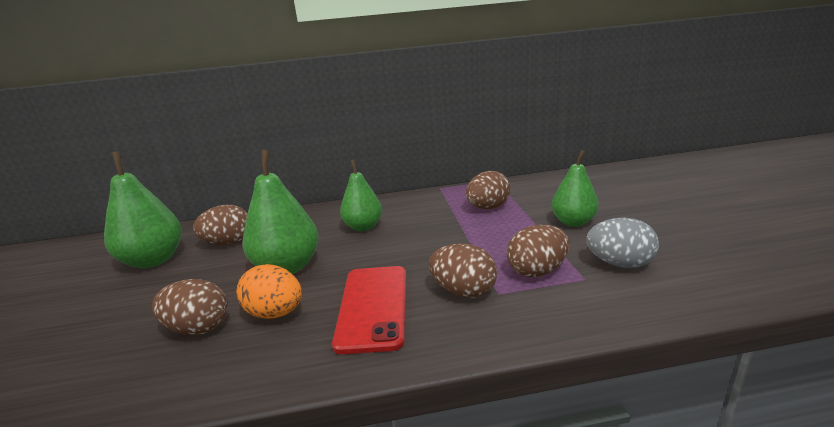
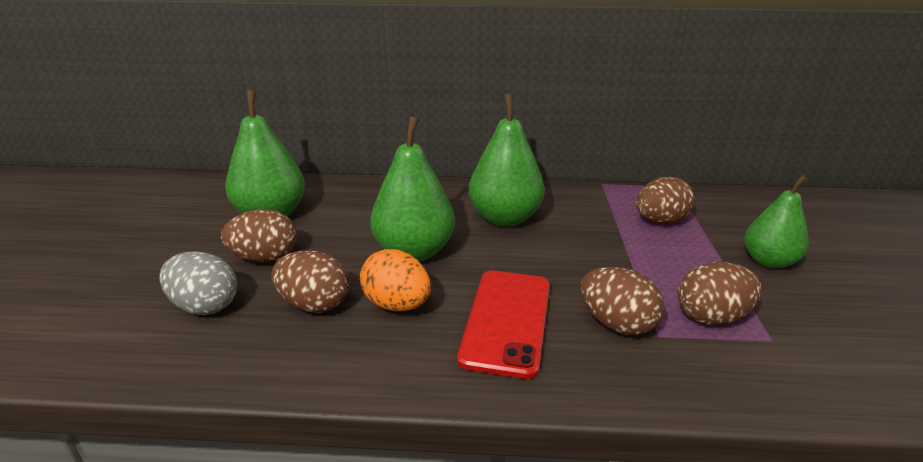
camera: 10 degrees right, 5 degrees up
(228, 242) = (351, 209): brown egg -> brown egg (265, 258)
(363, 227) = (505, 218): green pear -> green pear, size x1.50
(619, 264) = (822, 329): grey egg -> grey egg (205, 306)

